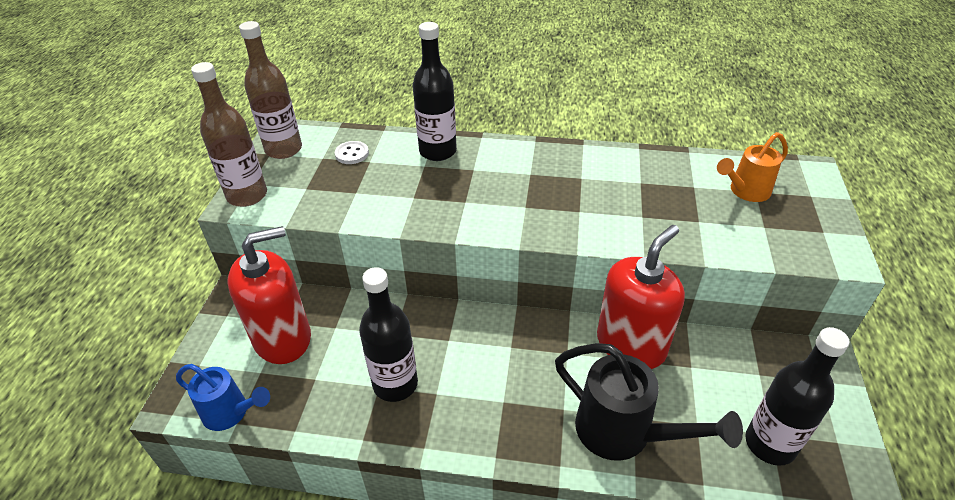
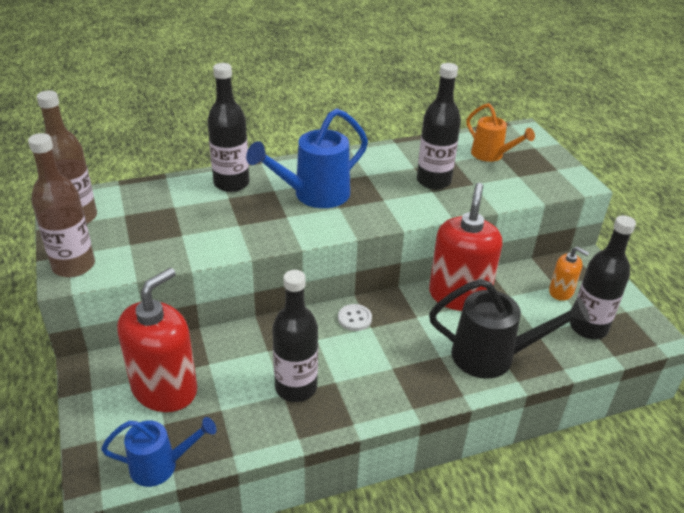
camera: 30 degrees left, 5 degrees down
(352, 154) = (151, 204): white button -> white button (354, 318)
(510, 186) = (315, 195): none -> blue watering can
(652, 205) = (433, 181): none -> black bottle
(746, 191) = (491, 155): orange watering can -> orange watering can turned 75 degrees counterclockwise
(762, 385) = (561, 292): none -> orange soap dispenser

